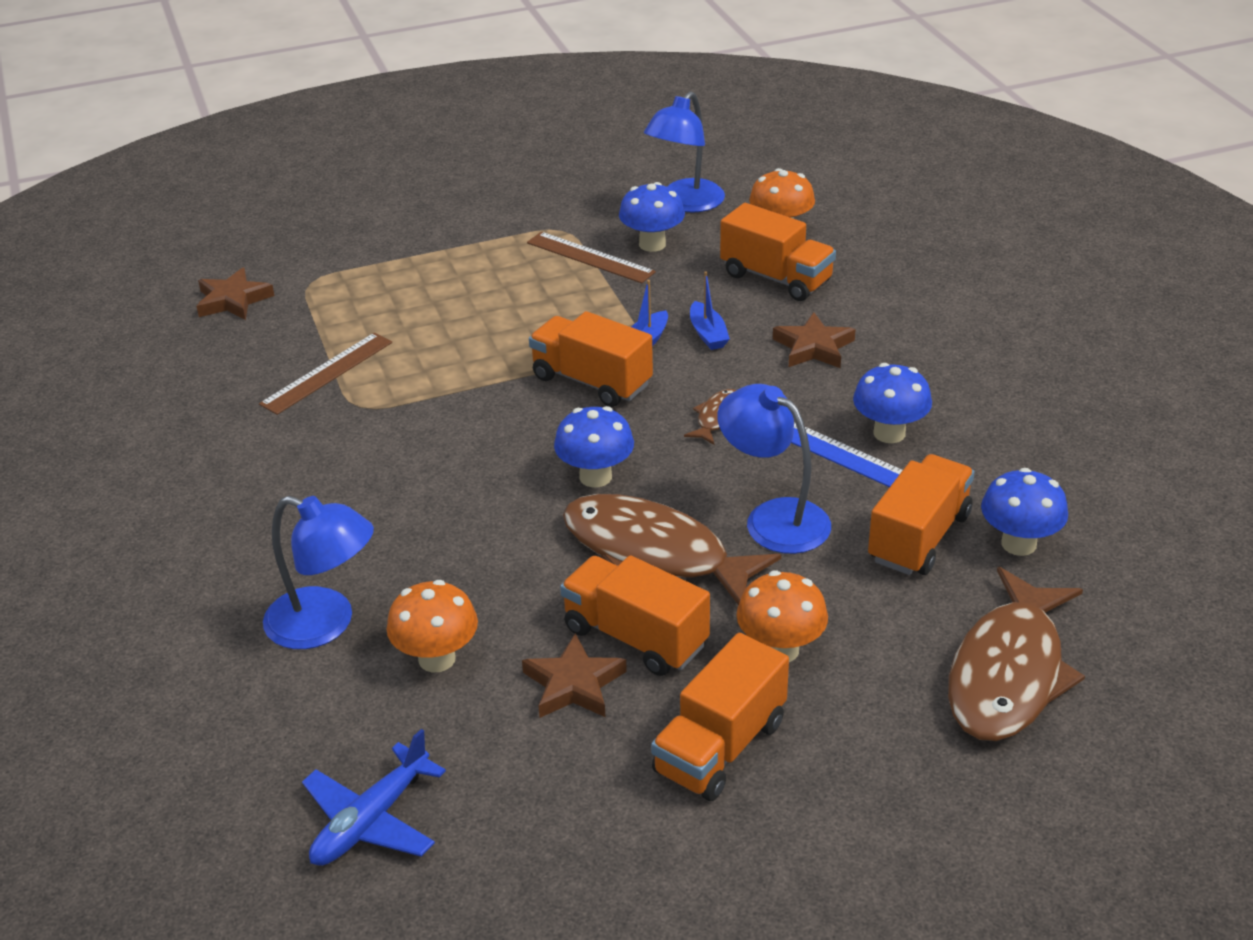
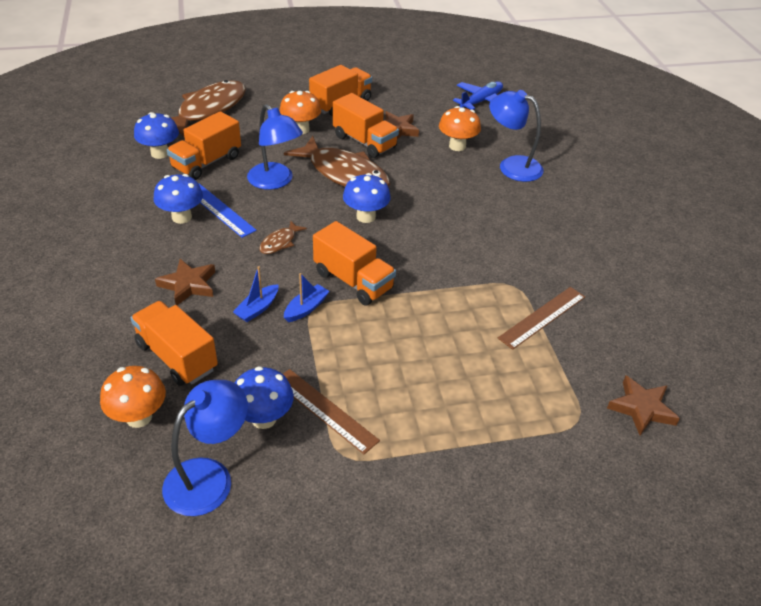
camera: 175 degrees left, 5 degrees up
(708, 334) = (257, 308): blue boat -> blue boat turned 135 degrees counterclockwise

